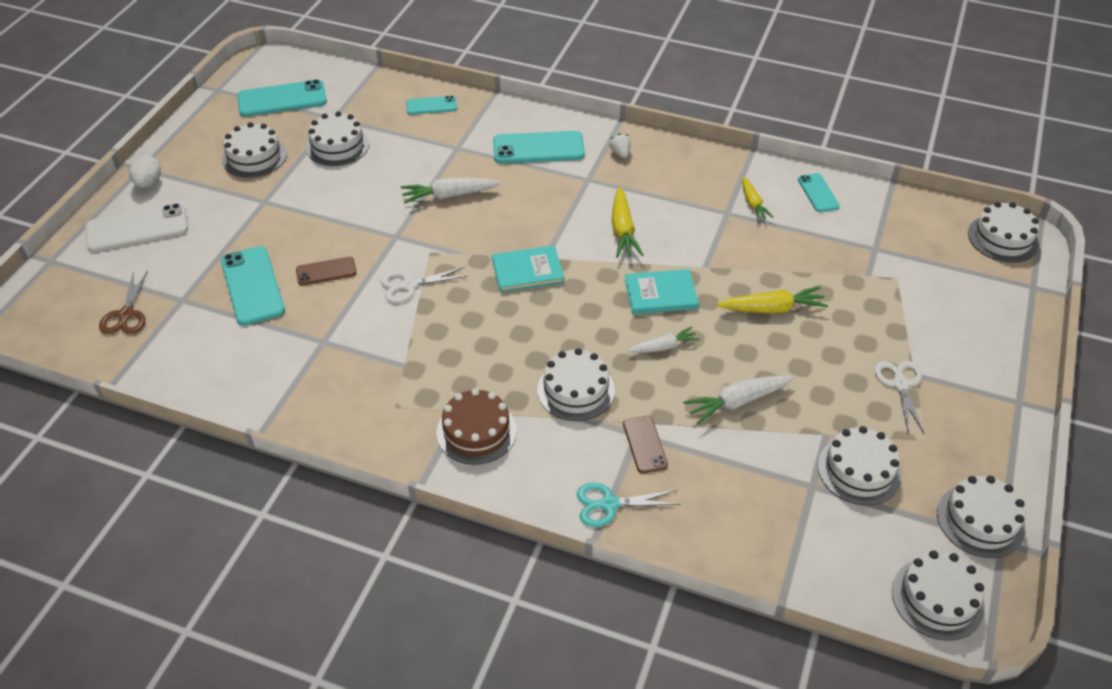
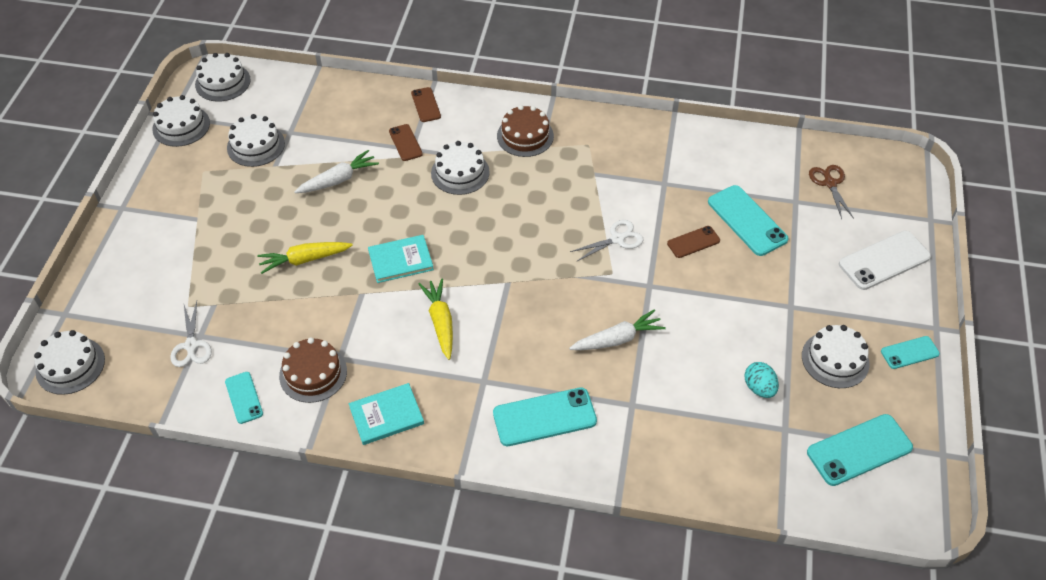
camera: 170 degrees right, 5 degrees up
(148, 183) = (914, 311): white egg -> none
(337, 146) = (759, 388): white cake -> turquoise egg
(431, 106) = (684, 466): turquoise phone -> turquoise phone (909, 352)
(527, 271) = (520, 266): turquoise book -> turquoise book (386, 415)
(609, 504) = (426, 105): turquoise scissors -> brown phone
(620, 153) = (454, 423): white strawberry -> none
(663, 347) = (396, 214): white carrot -> none
(753, 203) = (313, 373): yellow carrot -> brown cake
(900, 384) = (210, 209): white scissors -> white scissors (191, 345)

